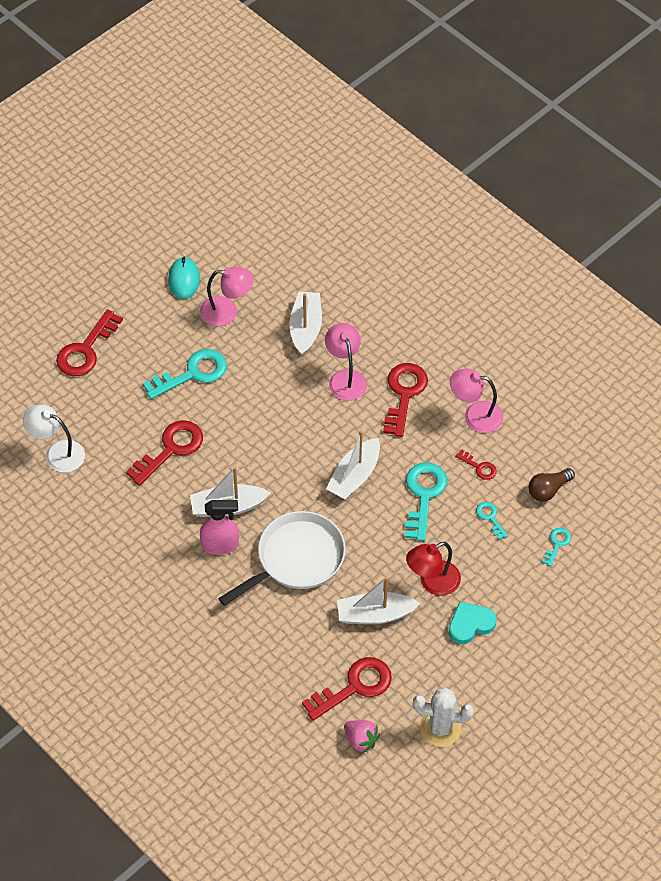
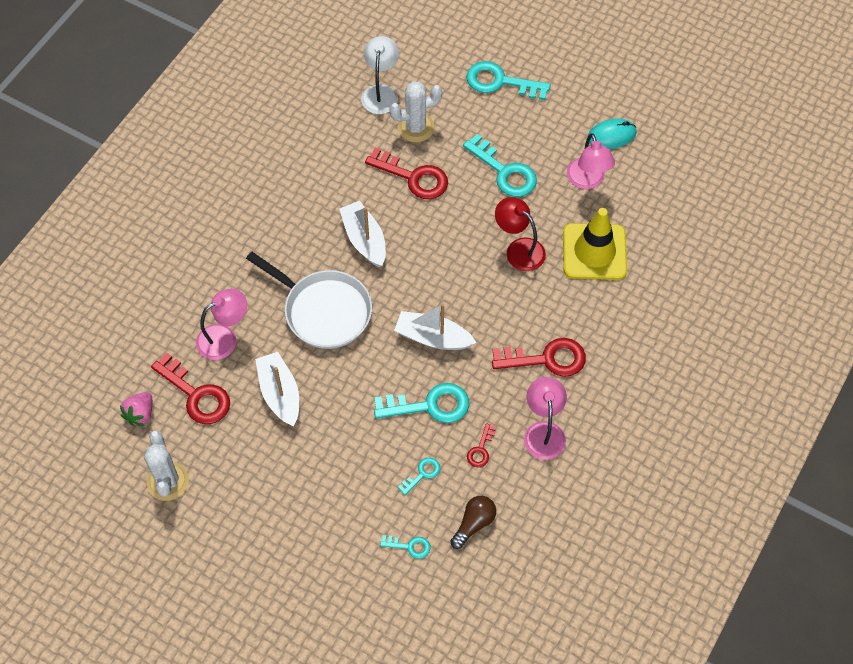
camera: 75 degrees right, 5 degrees up
(86, 350) = (500, 82): red key -> turquoise key
(112, 433) = (416, 127): none -> white cactus
(220, 545) = (320, 244): pink spray bottle -> none
(305, 328) = (594, 252): white boat -> yellow traffic cone
(345, 378) = (547, 301): pink lamp -> pink lamp (224, 338)
(432, 582) = (330, 437): red lamp -> red lamp (519, 249)
(470, 624) = (291, 483): turquoise heart -> none
(548, 490) = (474, 524): brown light bulb -> brown light bulb turned 90 degrees clockwise

